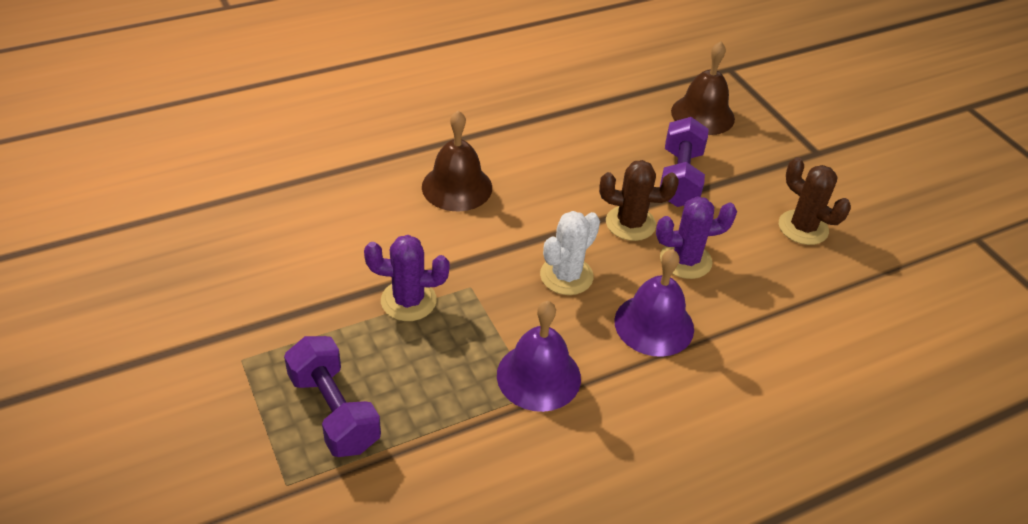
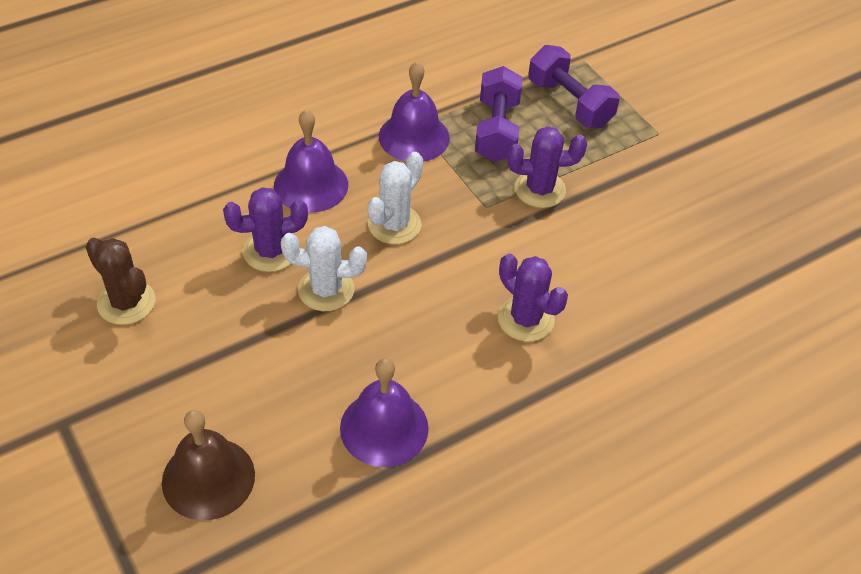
camera: 175 degrees right, 5 degrees up
(457, 187) = (526, 319): brown bell -> purple cactus
(581, 129) = (384, 428): none -> purple bell
(630, 223) = (326, 290): brown cactus -> white cactus
(680, 178) = (260, 359): purple dumbbell -> purple dumbbell (496, 130)

